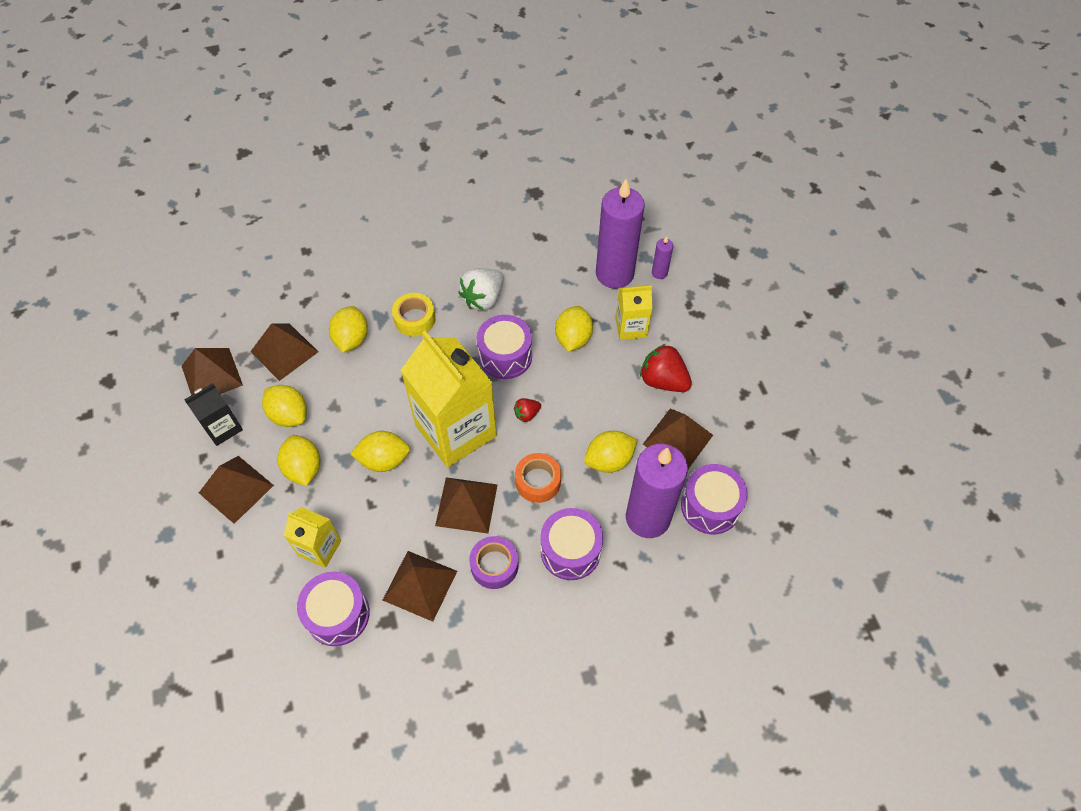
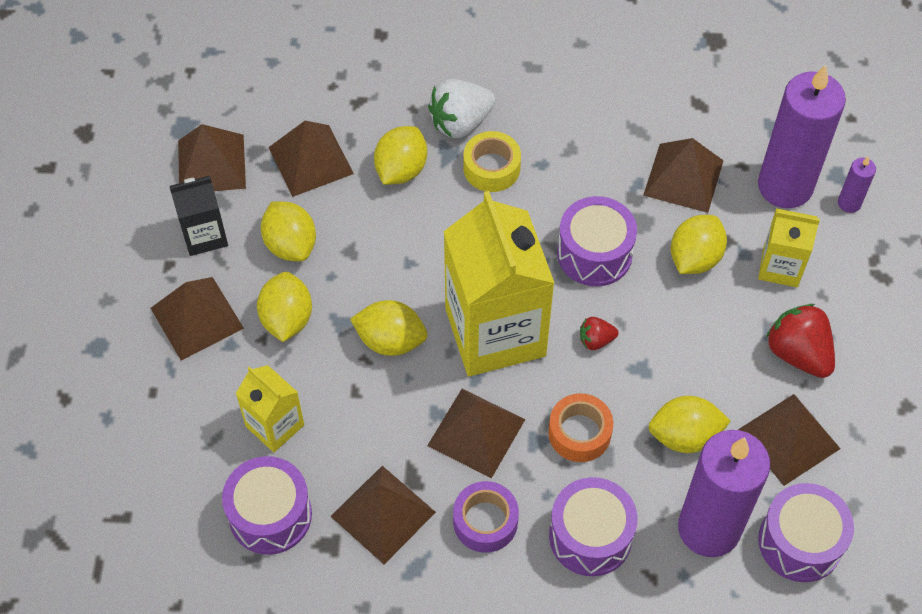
camera: 20 degrees right, 0 degrees up
(483, 298) = (592, 167): white strawberry -> white strawberry (460, 122)
(546, 287) = (683, 177): none -> brown pyramid

